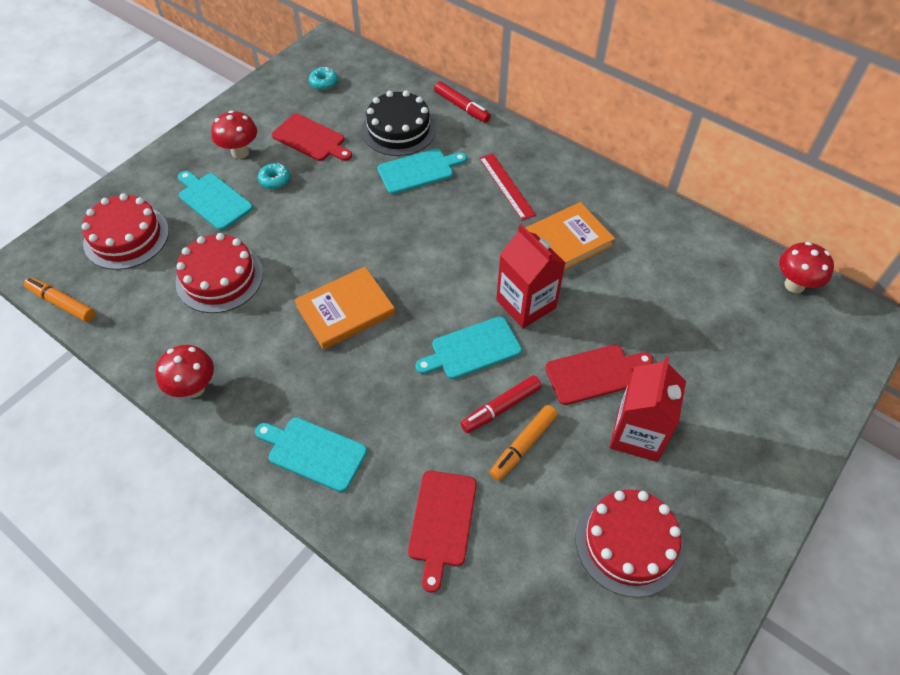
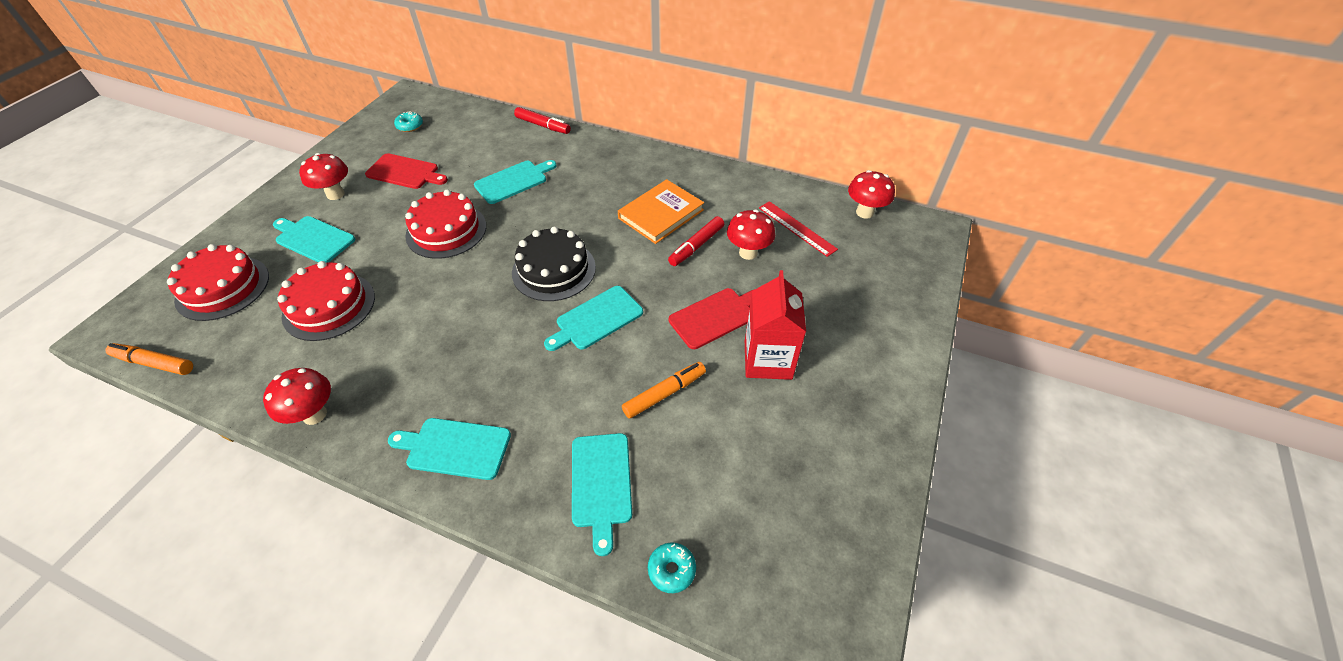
camera: 15 degrees left, 5 degrees down
(275, 180) = (374, 212): turquoise donut -> turquoise donut (671, 570)
(345, 310) = (465, 310): orange book -> none
(398, 129) = (488, 152): black cake -> black cake (554, 270)
(442, 522) = (601, 483): red cutting board -> turquoise cutting board
(501, 408) = (635, 365): red marker -> red marker (696, 246)
(506, 186) = (597, 180): red ruler -> red ruler (797, 228)
(523, 446) = (664, 393): orange marker -> orange marker turned 150 degrees counterclockwise
(526, 304) = (638, 271): red carton -> none
(629, 542) = (786, 457): red cake -> red cake (446, 230)
(648, 307) = (748, 253): none -> red mushroom

